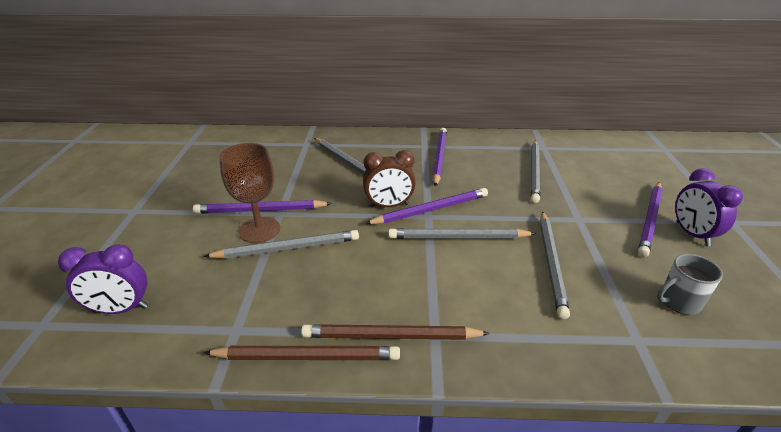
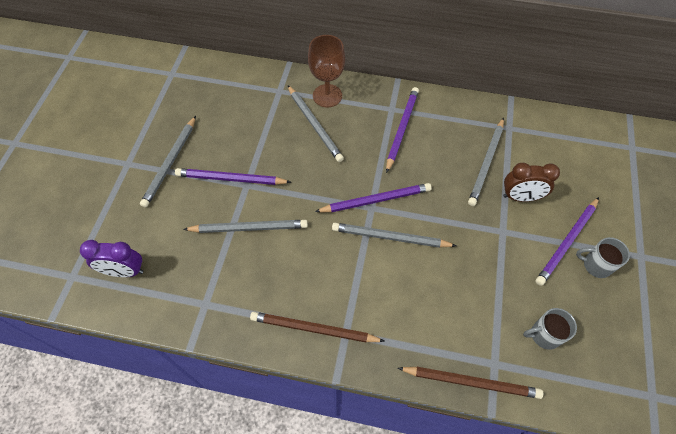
camera: 10 degrees right, 25 degrees up
(259, 230) = (228, 203): brown goblet -> brown goblet (327, 96)
(307, 356) = (252, 336): brown pencil -> brown pencil (471, 382)
(389, 205) = (340, 189): brown clock -> brown clock (520, 197)
(551, 263) = (458, 279): grey pencil -> grey pencil (170, 163)
(692, 234) = (596, 265): purple clock -> grey mug

